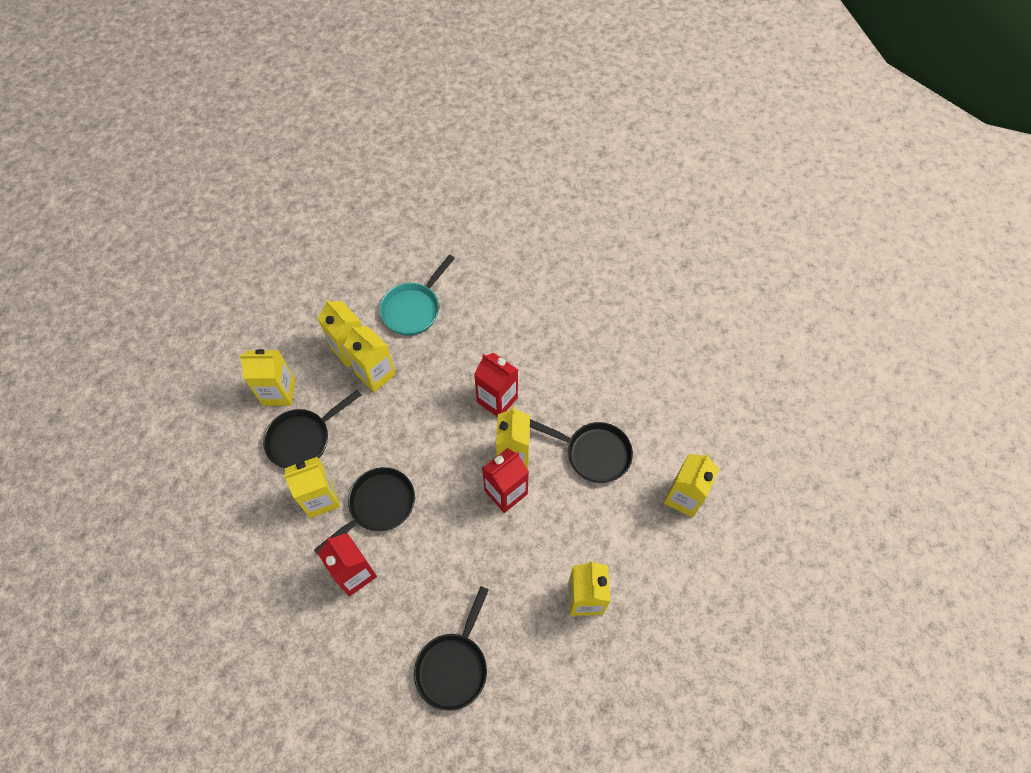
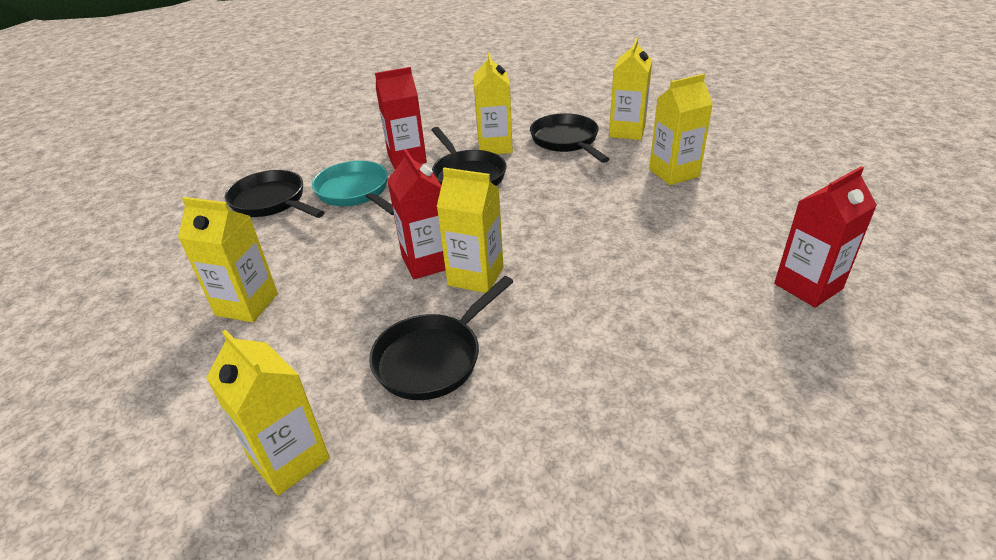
camera: 110 degrees right, 25 degrees down
(375, 374) = (635, 186): yellow carton -> none
(413, 309) = (735, 222): turquoise pan -> turquoise pan (355, 192)
(497, 400) = (565, 275): red carton -> red carton (808, 286)

